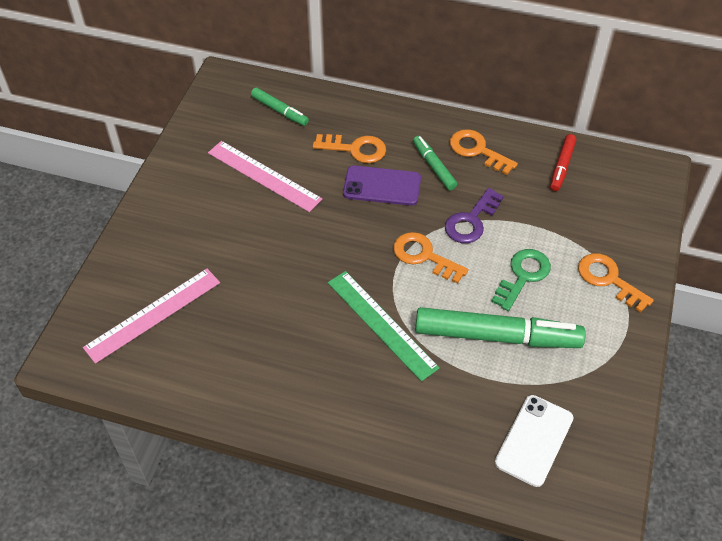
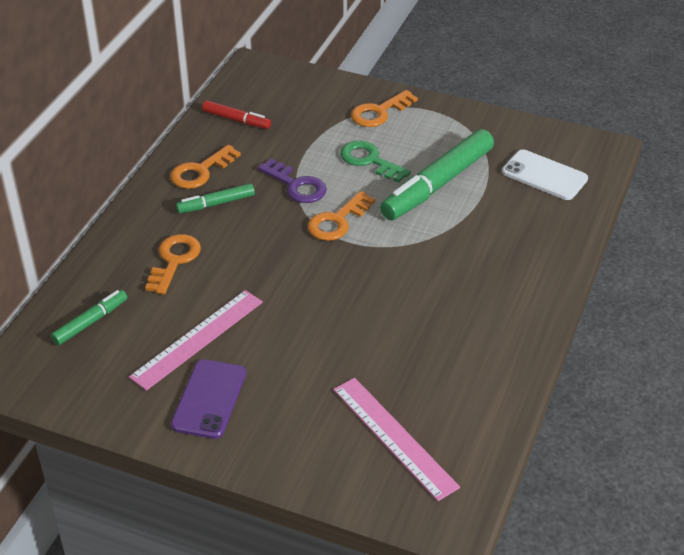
camera: 85 degrees left, 10 degrees down
(381, 324) = (419, 256): green ruler -> none
(382, 186) = (236, 244): purple phone -> purple phone (209, 399)
(496, 336) = (437, 184): green marker -> green marker turned 150 degrees counterclockwise

